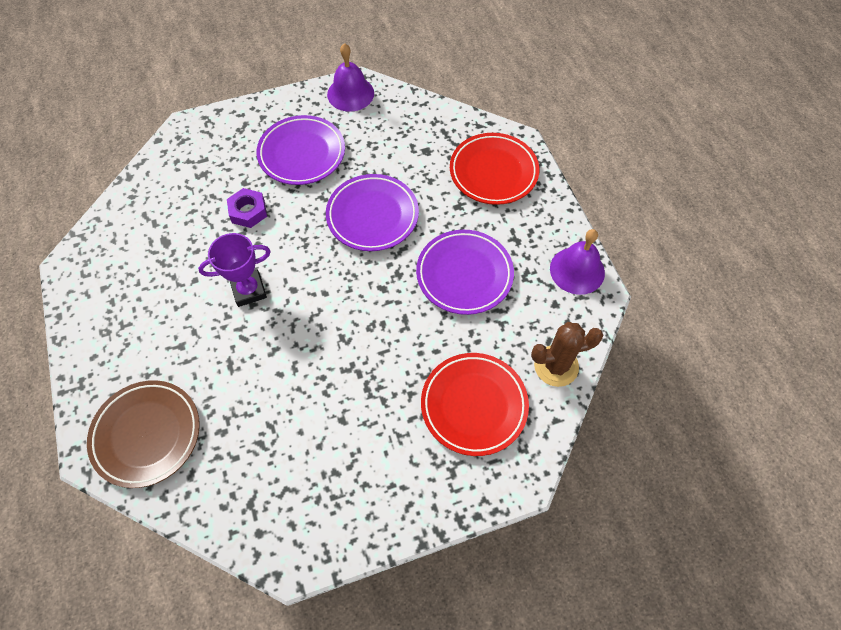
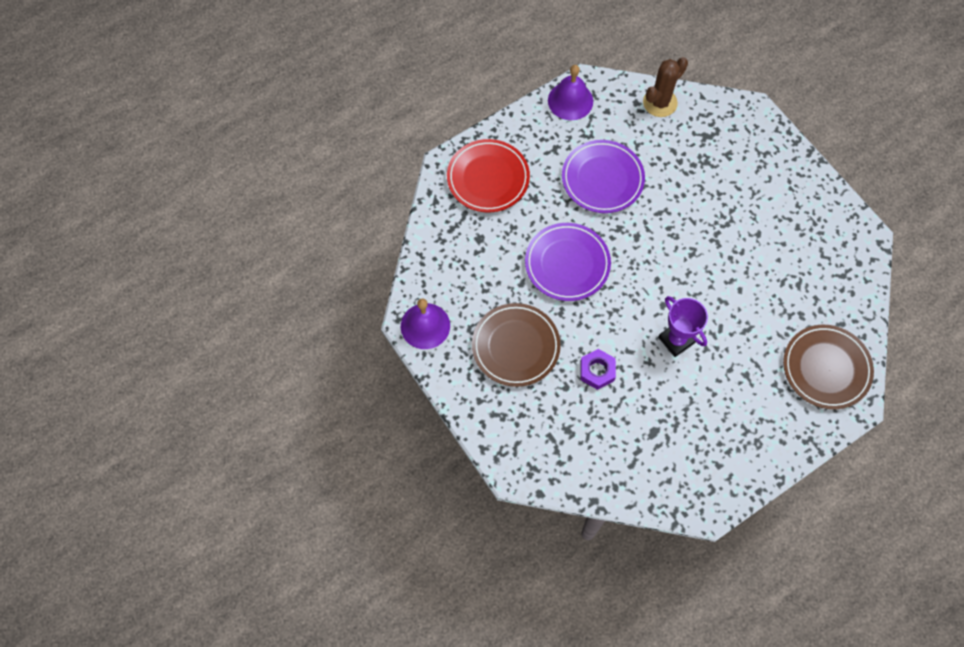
camera: 105 degrees left, 5 degrees up
(302, 154) = (515, 346): purple plate -> brown plate
(474, 405) = (711, 150): red plate -> none
(556, 366) = (660, 103): brown cactus -> brown cactus turned 75 degrees clockwise

